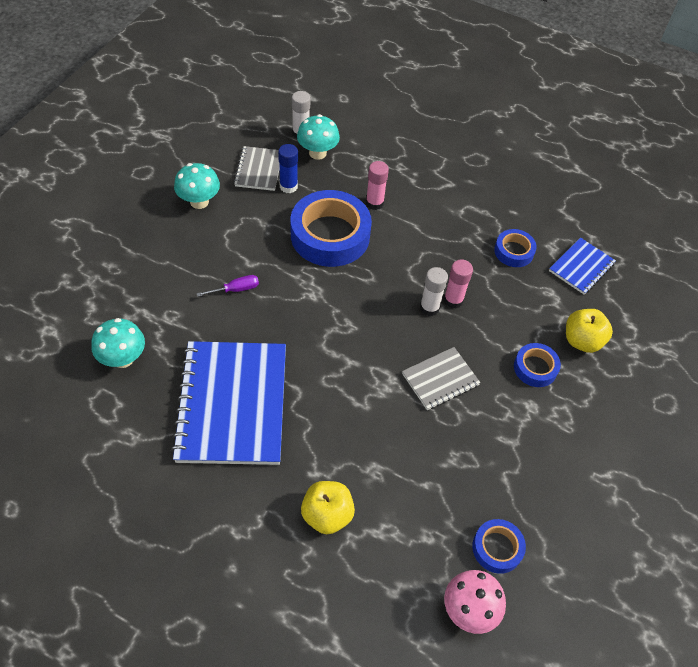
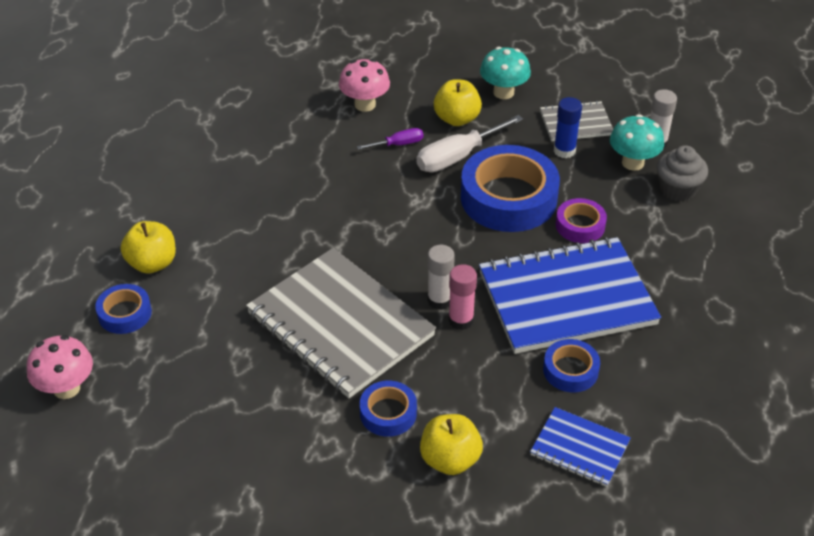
camera: 80 degrees right, 10 degrees down
(123, 358) = (287, 93): turquoise mushroom -> none
(169, 300) = (365, 104): none -> pink mushroom
(220, 241) = (457, 119): none -> yellow apple
(232, 404) = (258, 173): blue notebook -> blue notebook (566, 298)
(236, 289) = (398, 144): purple screwdriver -> purple screwdriver turned 75 degrees counterclockwise
(269, 253) = (458, 157): none -> white screwdriver
(354, 139) = (677, 189): none -> grey cupcake
(374, 203) = (580, 225): pink glue stick -> purple tape
(440, 379) = (340, 325): grey notebook -> grey notebook, size x2.04
(497, 548) = (138, 403): blue tape -> blue tape (125, 313)

